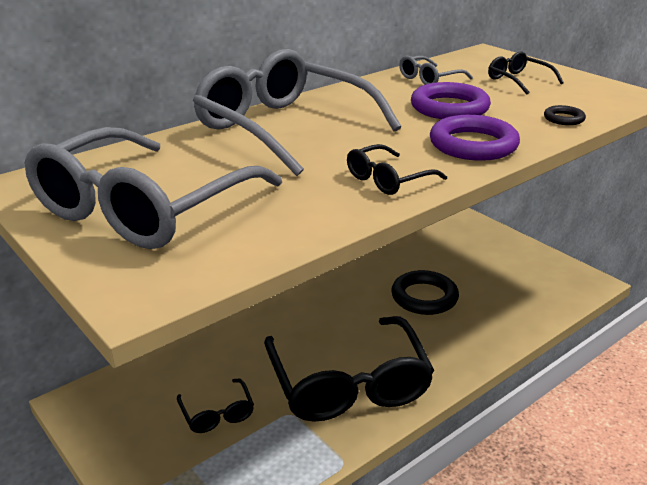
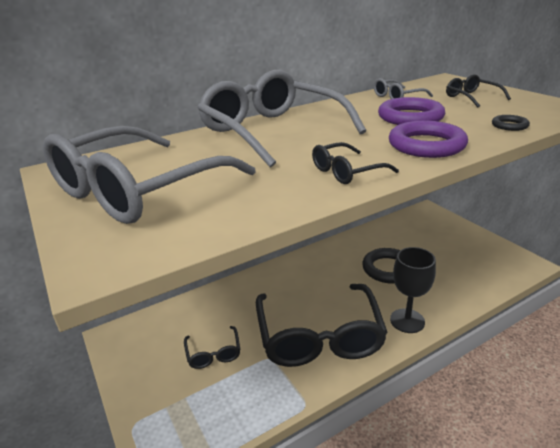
camera: 10 degrees right, 0 degrees up
(453, 358) = (407, 321): none -> black goblet

